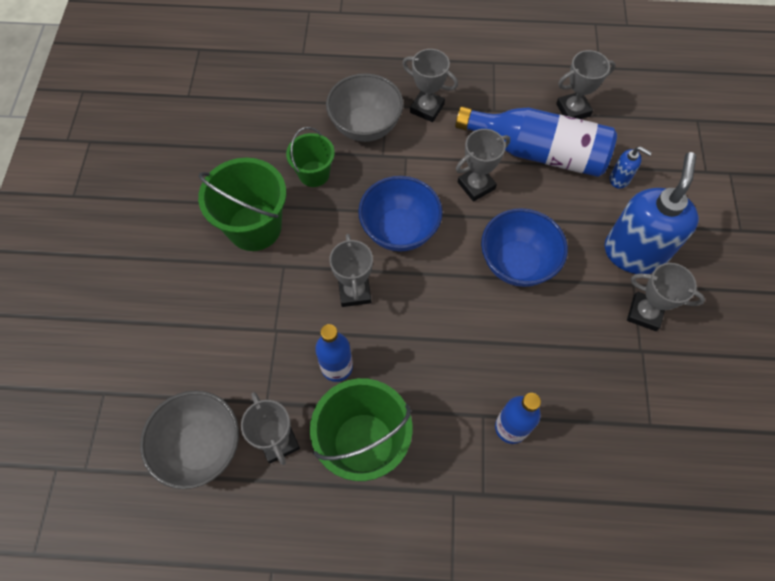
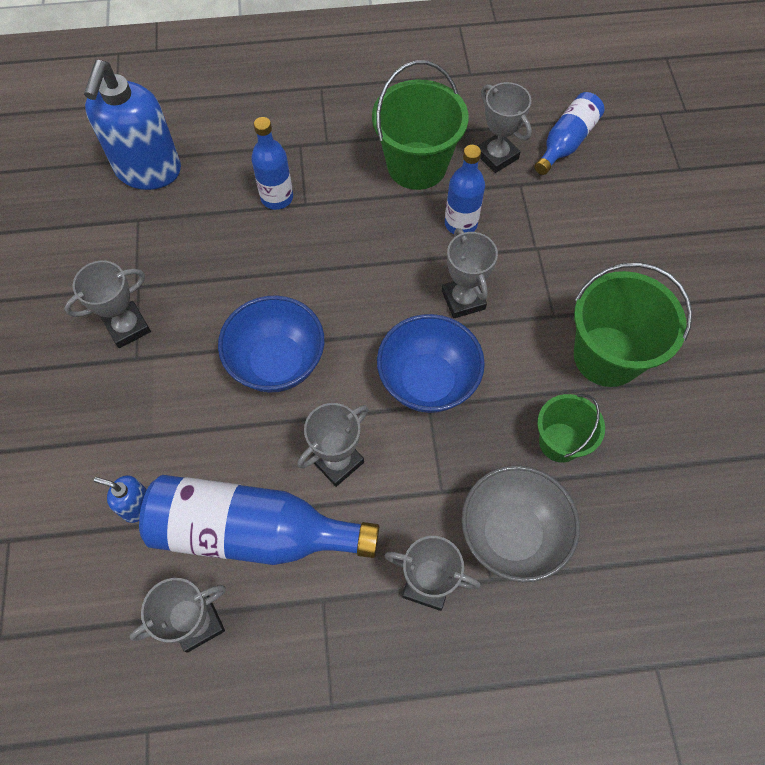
camera: 170 degrees right, 0 degrees up
(201, 446) = (566, 142): grey bowl -> blue bottle
(633, 252) = (131, 399): blue soap dispenser -> blue soap dispenser (148, 171)
(644, 313) = (127, 327): grey trophy -> grey trophy turned 45 degrees counterclockwise

